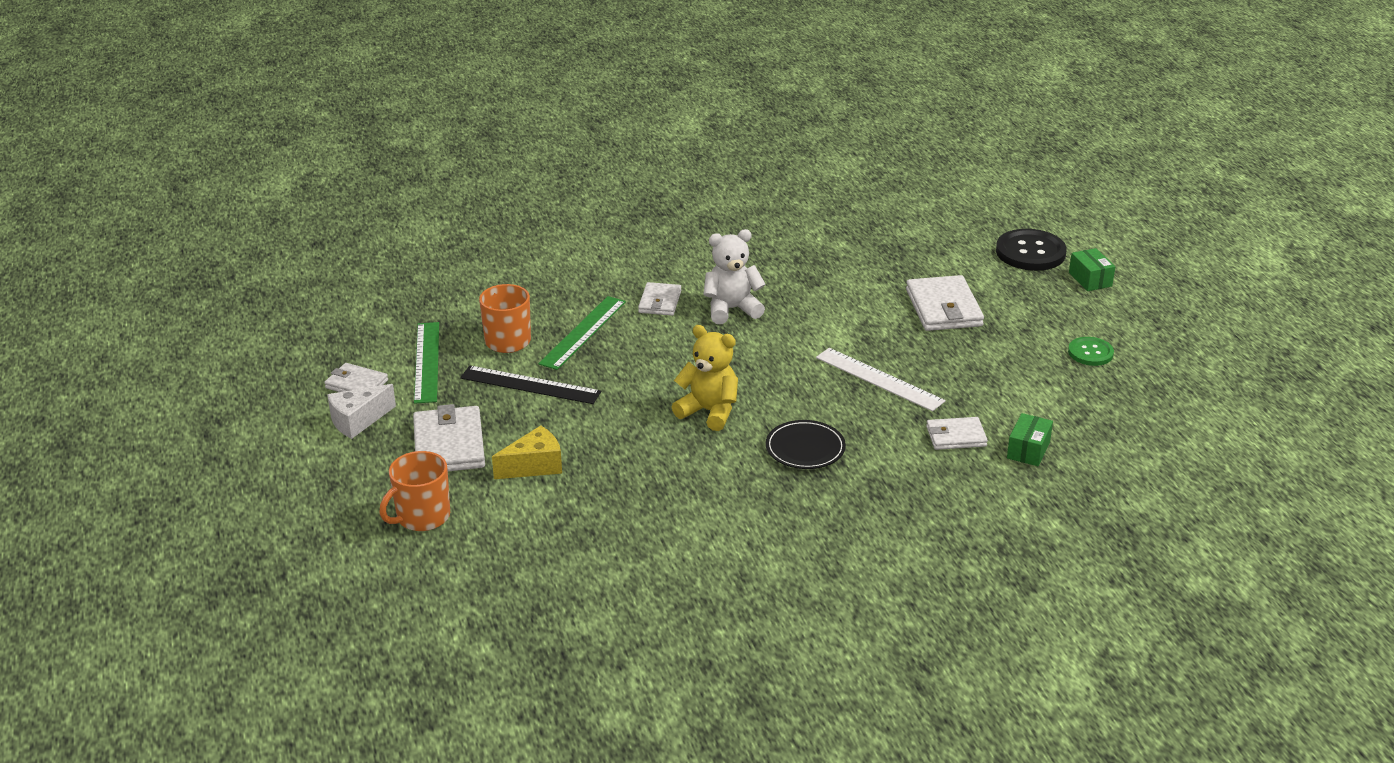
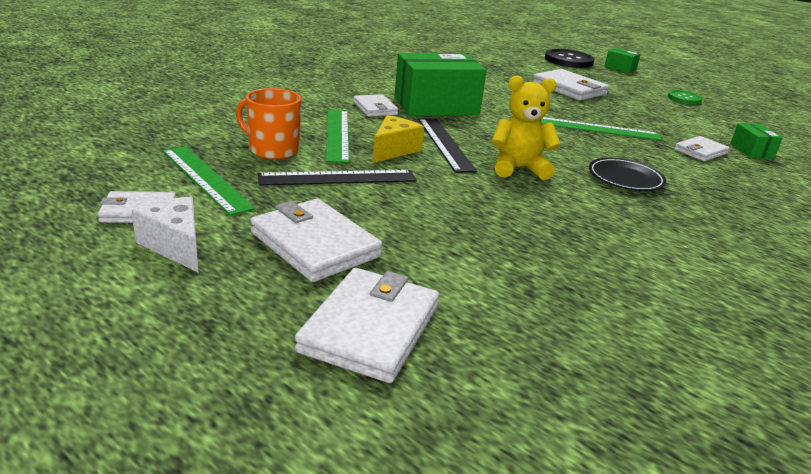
camera: 35 degrees left, 5 degrees down
(358, 421) = (175, 246): white cheese -> white cheese turned 120 degrees clockwise
(422, 517) = (370, 328): orange mug -> white wallet
(534, 466) = (430, 242): yellow cheese -> yellow cheese (393, 150)
(674, 365) = (445, 144): none -> black ruler
(732, 309) = (436, 106): white teddy bear -> green box
(879, 379) = (598, 129): white ruler -> green ruler

